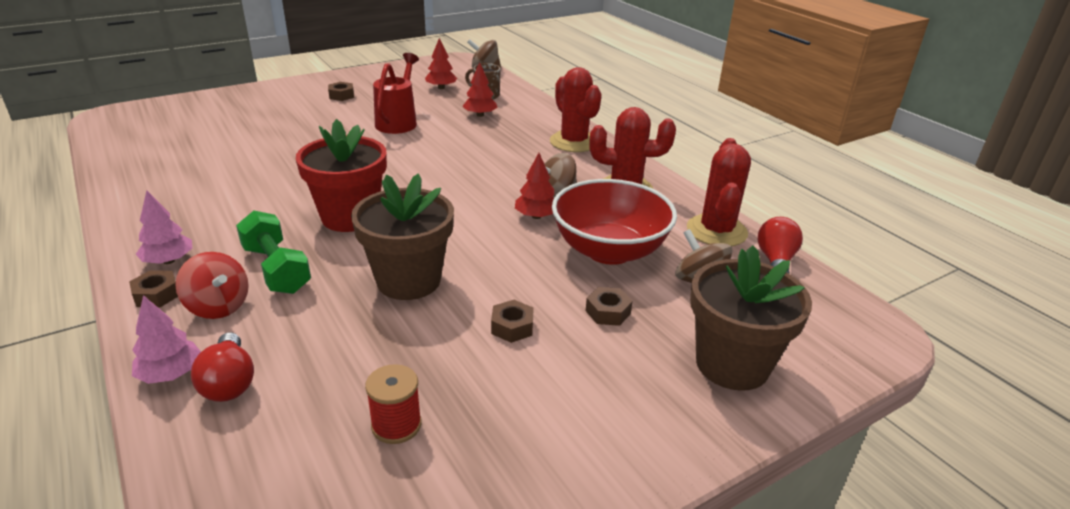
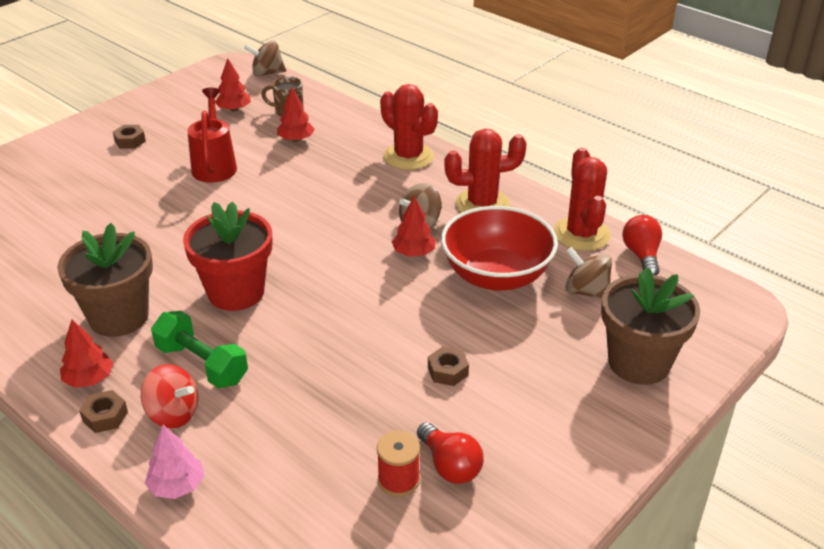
camera: 15 degrees left, 5 degrees up
(169, 261) = (89, 379): pink tree -> red tree
(229, 382) = (235, 480): red light bulb -> red light bulb (450, 465)
(408, 280) = (333, 347): brown flower pot -> brown flower pot (119, 317)
(608, 312) = (521, 338): brown nut -> none

